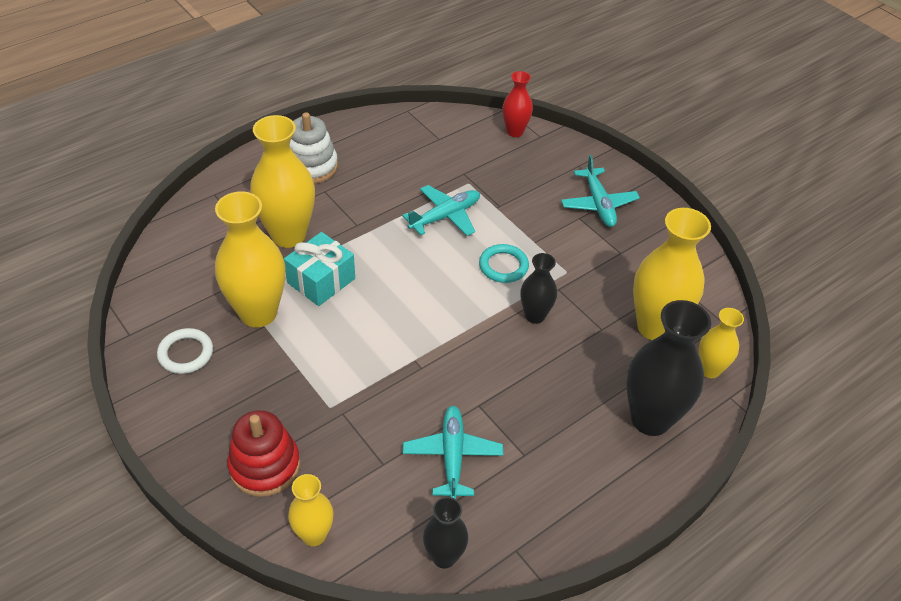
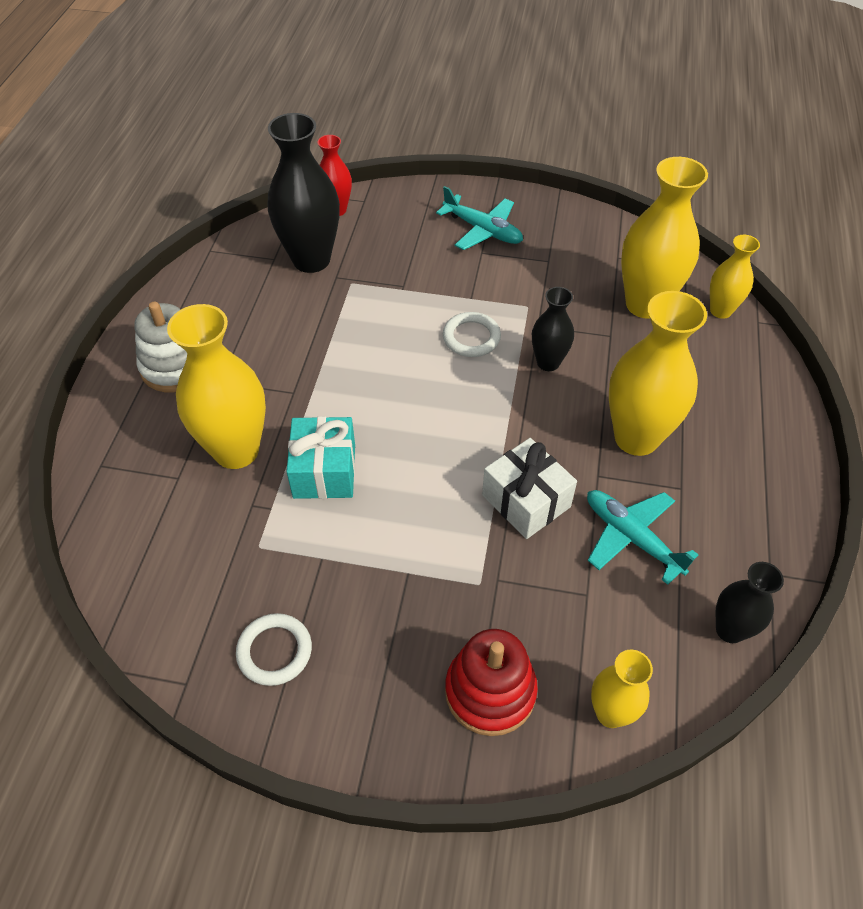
camera: 40 degrees left, 5 degrees up
(258, 313) = (300, 550): yellow vase -> yellow vase (636, 438)
(414, 384) = (526, 501): none -> white gift
(445, 216) = (367, 327): turquoise plane -> none
(503, 266) = (471, 337): turquoise ring -> white ring
(650, 419) = (730, 382): black vase -> black vase (311, 260)

